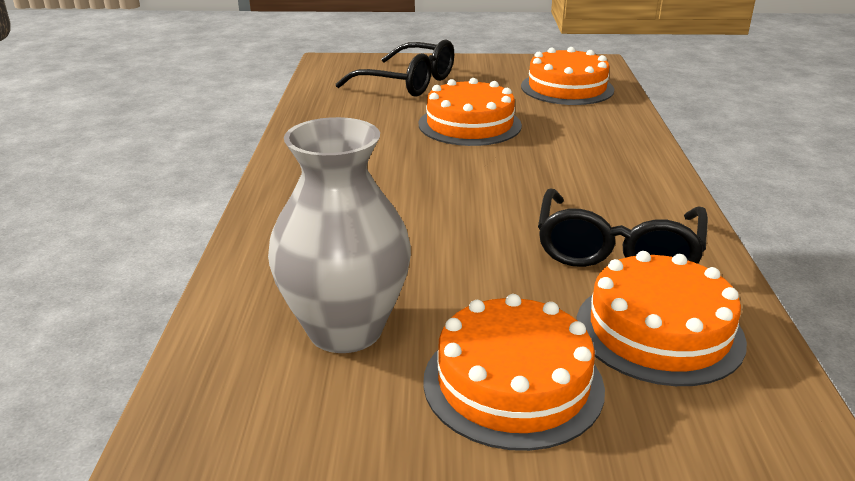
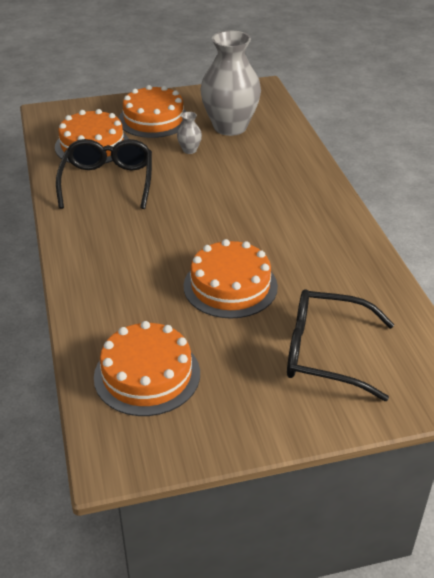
camera: 165 degrees right, 10 degrees up
(455, 288) = (189, 150): none -> grey vase

